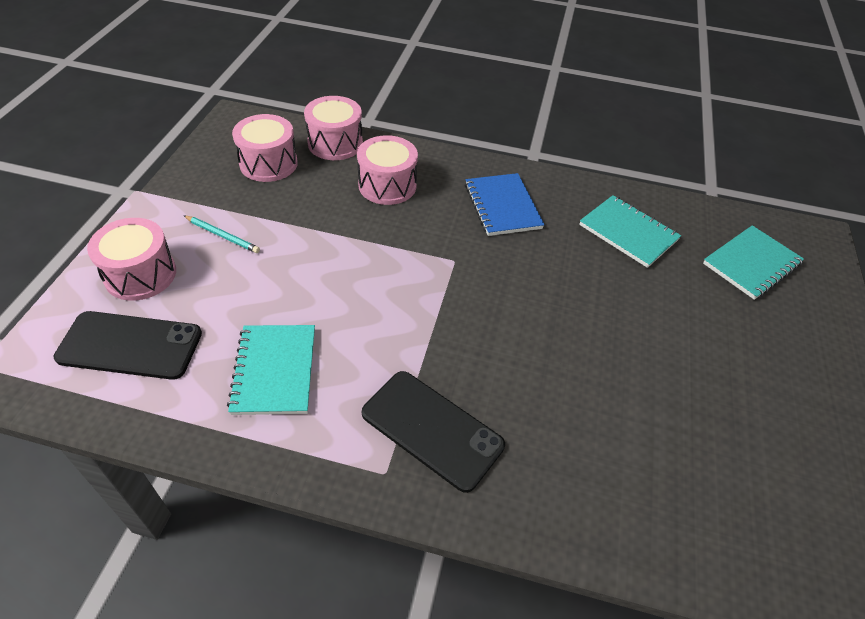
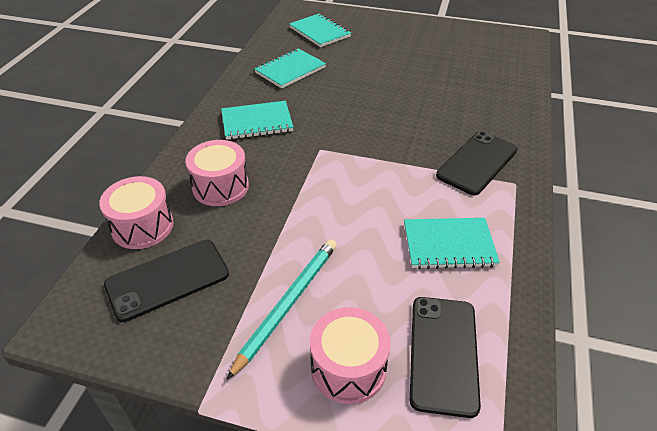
camera: 85 degrees left, 5 degrees down
(222, 235) = (287, 304): turquoise pencil -> turquoise pencil, size x1.83
(268, 163) = (167, 279): pink drum -> black phone
(502, 206) = (257, 122): blue notebook -> turquoise notebook

